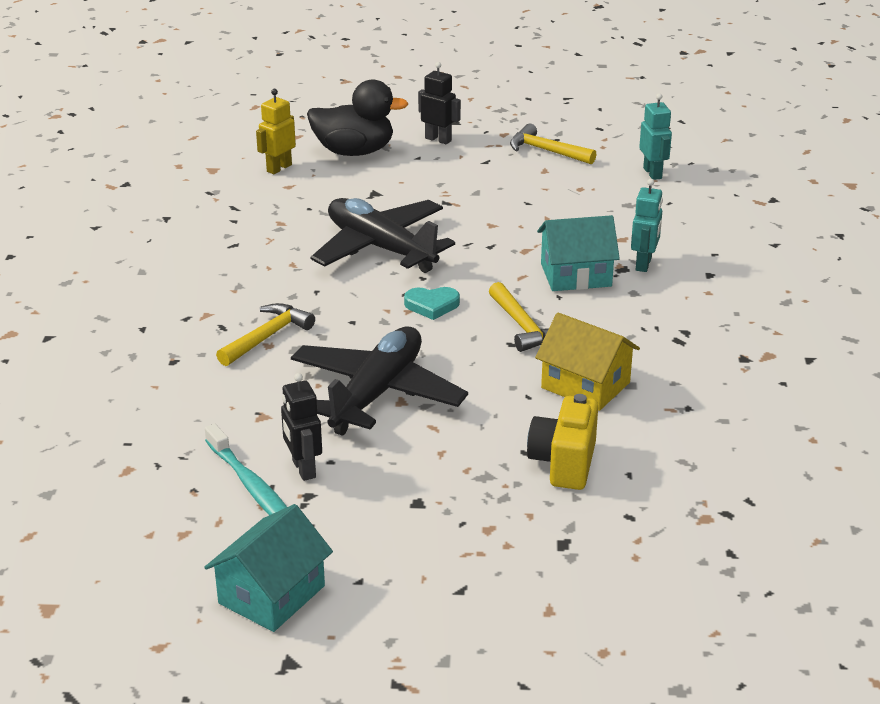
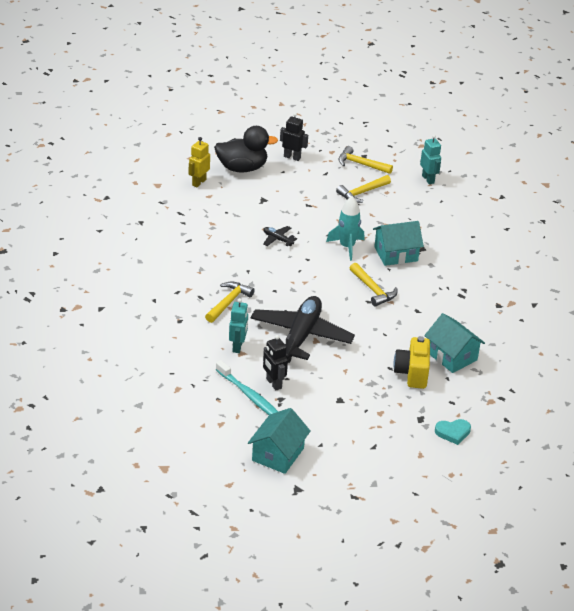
camera: 10 degrees left, 5 degrees up
(381, 248) = (277, 239): black plane -> black plane, size x0.41
(432, 305) = (317, 278): turquoise heart -> turquoise heart (453, 432)
(494, 262) = (347, 247): none -> turquoise rocket
(539, 188) = (362, 193): none -> yellow hammer
(585, 385) = (415, 326): yellow house -> none
(643, 437) = (451, 356): none -> turquoise house
(644, 264) = (433, 245): turquoise robot -> turquoise robot (238, 347)

